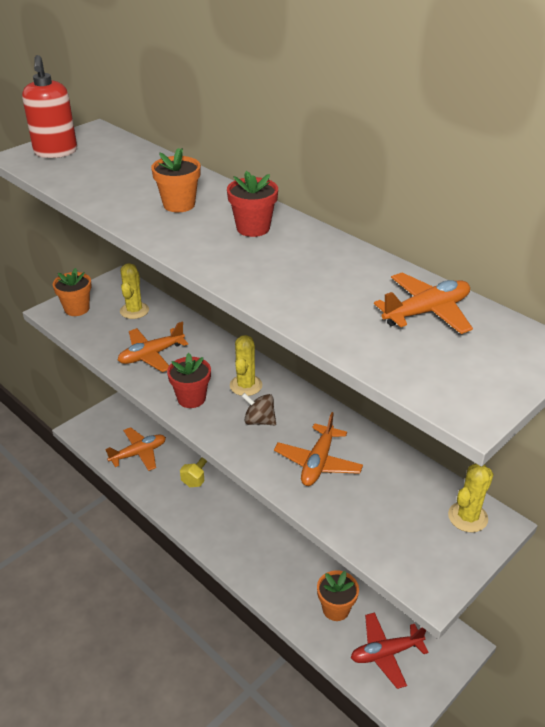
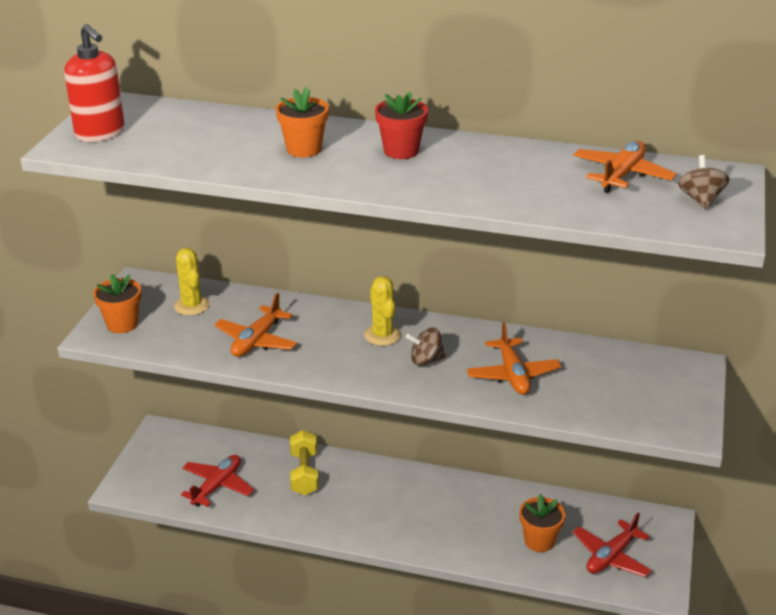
camera: 30 degrees left, 5 degrees down
(138, 453) = (217, 486): orange plane -> red plane
(191, 398) = (340, 364): red flower pot -> none
(467, 517) = (671, 369): yellow cactus -> none
(479, 365) = (700, 200): none -> brown spinning top

